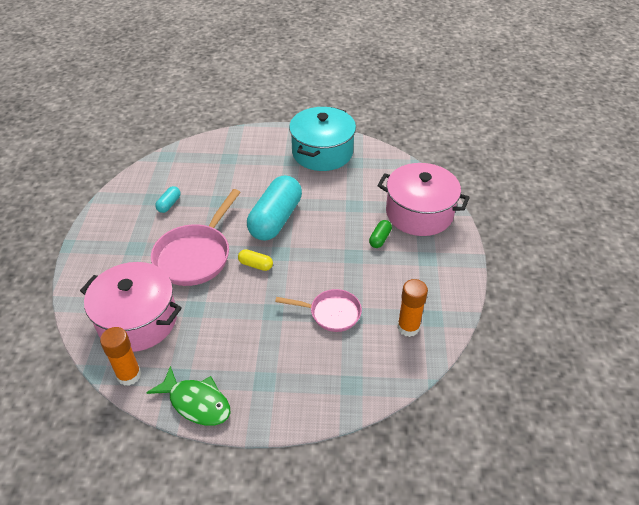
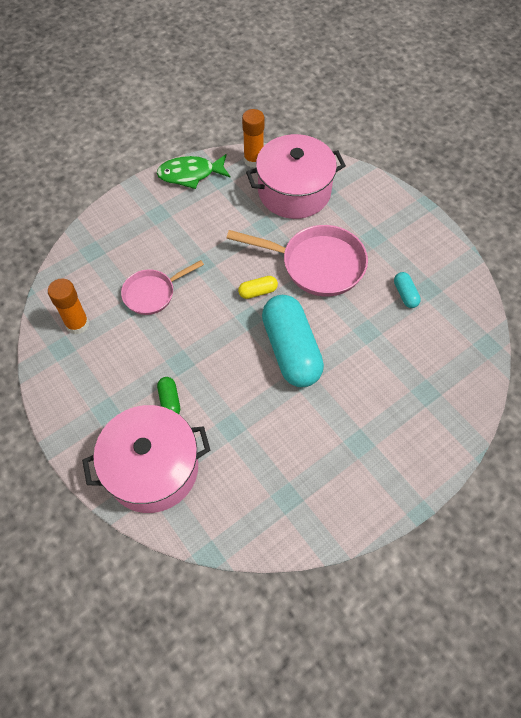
camera: 140 degrees right, 15 degrees up
(195, 256) = (317, 264): pink pan -> pink pan turned 120 degrees clockwise
(322, 152) = (339, 484): turquoise pot -> none

